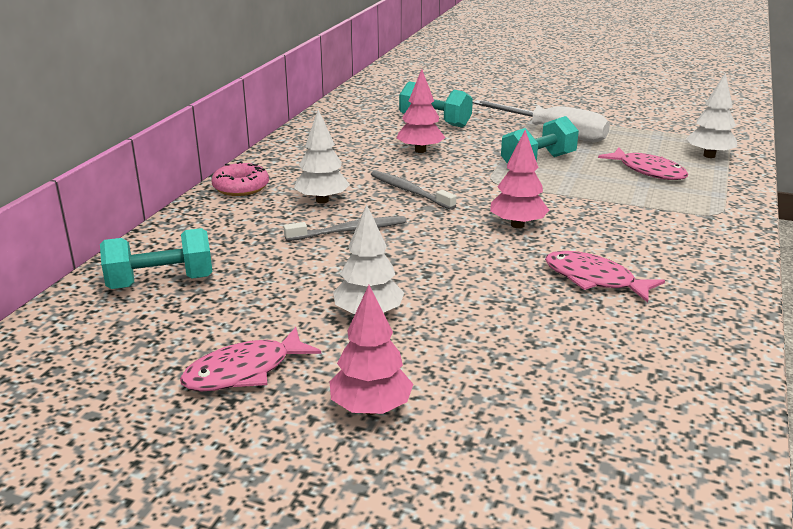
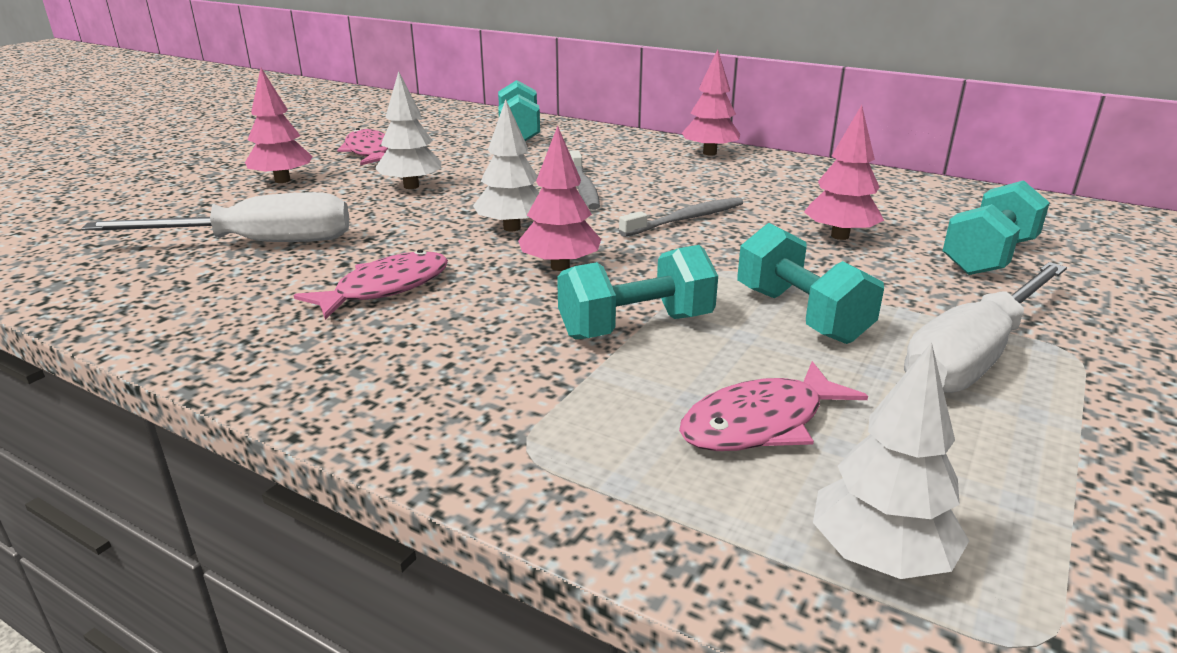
camera: 100 degrees right, 0 degrees up
(241, 187) = (709, 153): pink donut -> pink tree
(322, 200) = (667, 180): white tree -> white tree (512, 228)
(555, 363) = (257, 243): none -> white screwdriver
(583, 198) = (636, 326): none -> turquoise dumbbell

